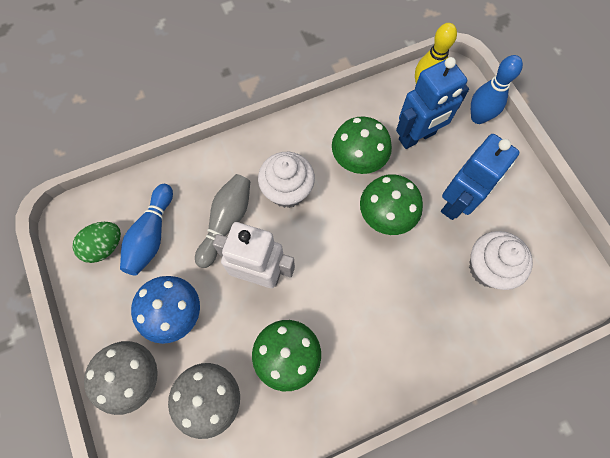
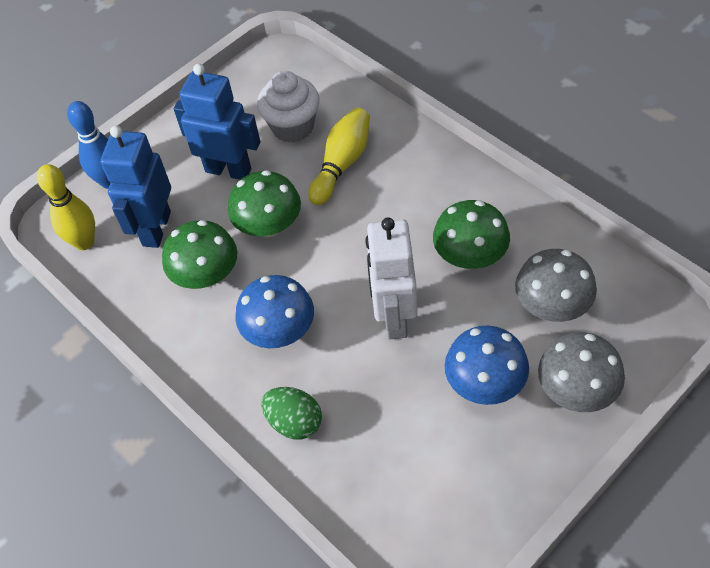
camera: 105 degrees left, 15 degrees down
(104, 246) = (447, 506): green egg -> green egg (294, 422)
(151, 235) = (405, 456): blue bowling pin -> none
(226, 222) = (348, 379): grey bowling pin -> none
(287, 191) = (279, 331): white cupcake -> blue mushroom
(417, 137) = (156, 229): blue robot -> blue robot turned 120 degrees counterclockwise
(428, 293) = (342, 164): none -> yellow bowling pin

